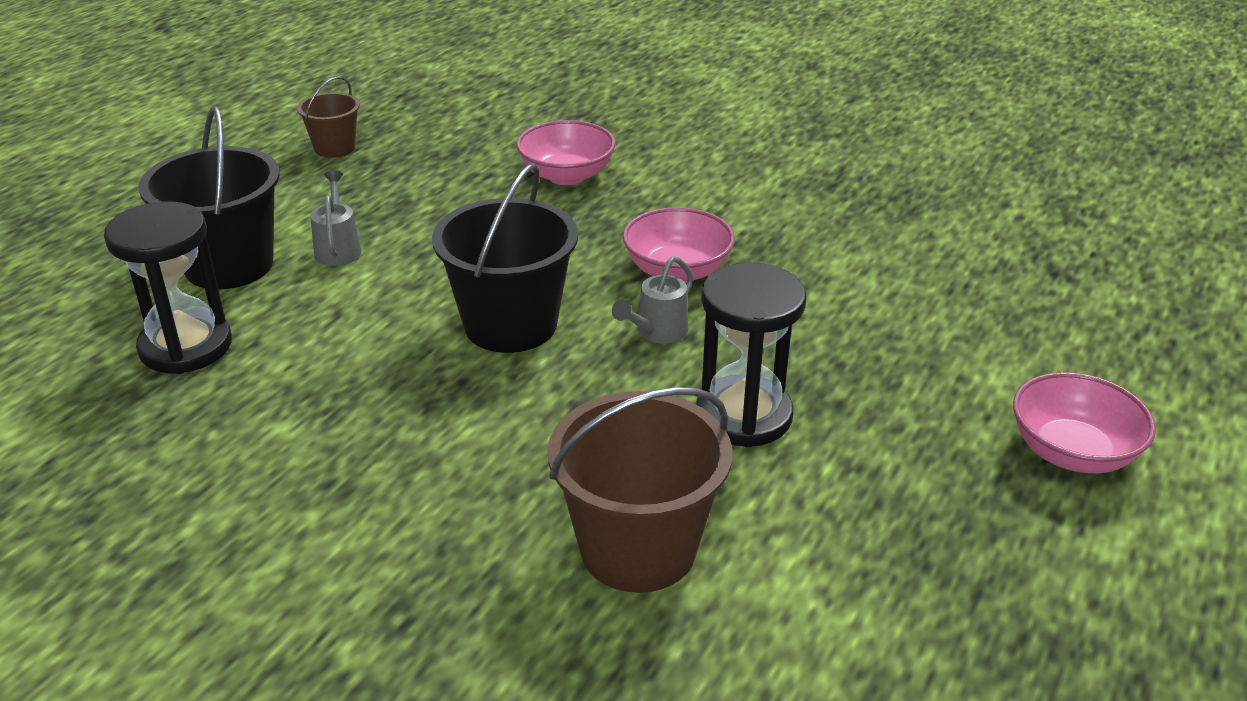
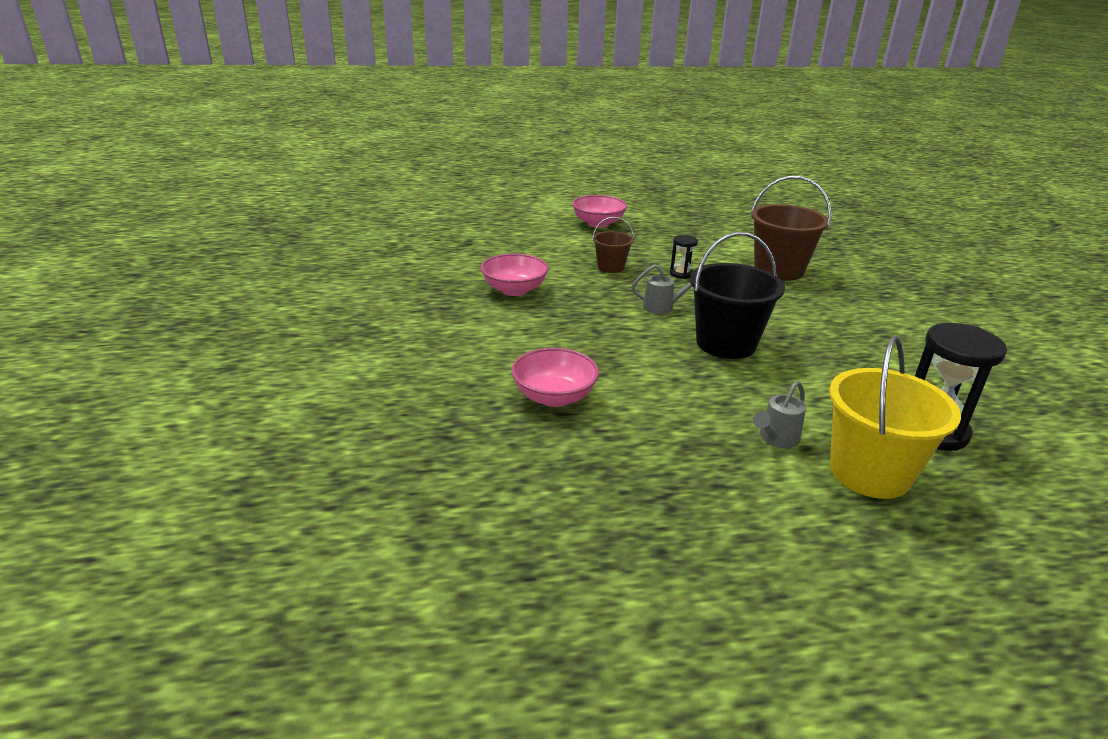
camera: 130 degrees left, 5 degrees down
(229, 265) = (869, 472): black bucket -> yellow bucket
(334, 148) = (678, 542): brown bucket -> brown bucket (611, 267)
(677, 271) = (605, 320): pink bowl -> pink bowl (514, 290)
(743, 416) = (681, 274): black hourglass -> black hourglass, size x0.50

